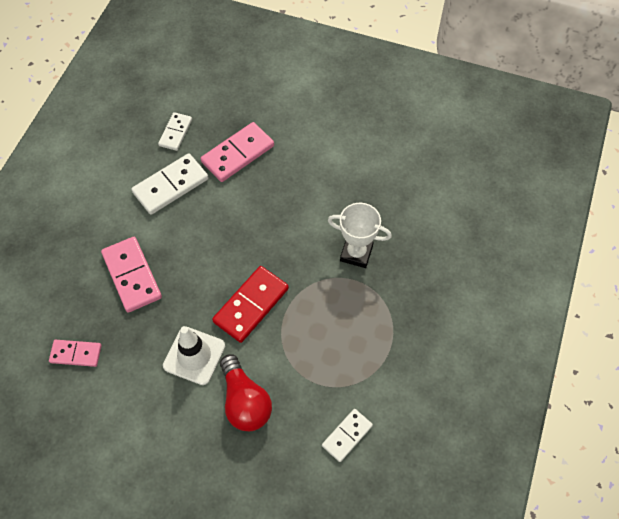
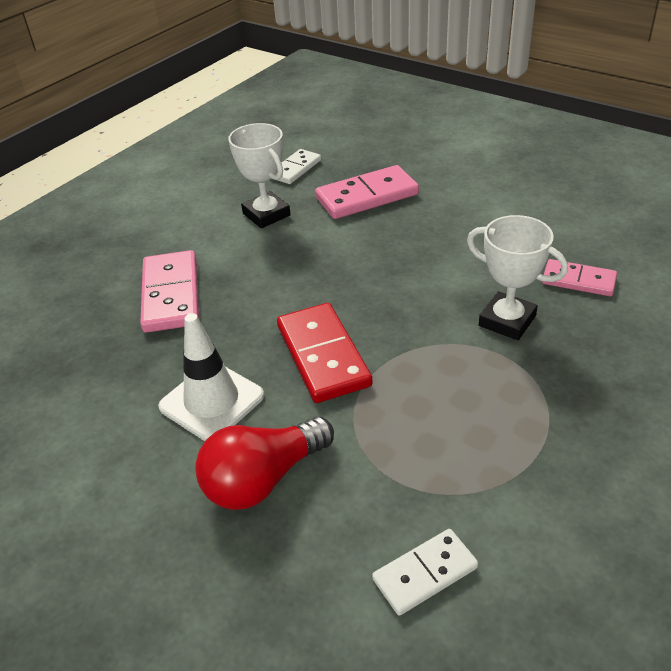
camera: 20 degrees right, 20 degrees down
(76, 354) = (49, 367): pink domino -> pink domino (578, 281)
(170, 185) = (266, 214): white domino -> white trophy
(244, 401) = (263, 479): red light bulb -> red light bulb turned 60 degrees clockwise
(251, 305) = (323, 355): red domino -> red domino turned 75 degrees counterclockwise

